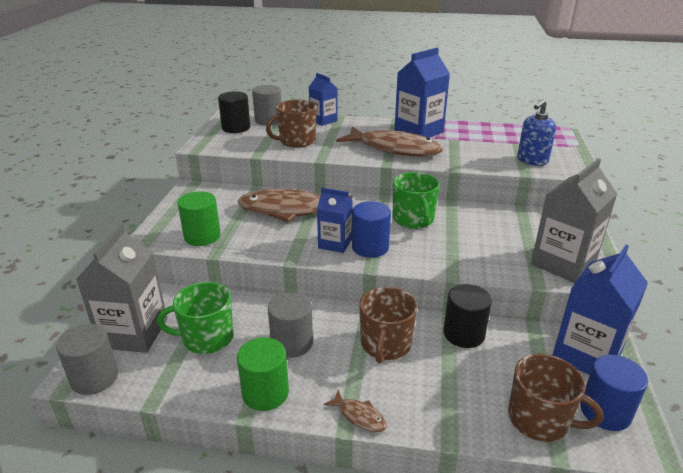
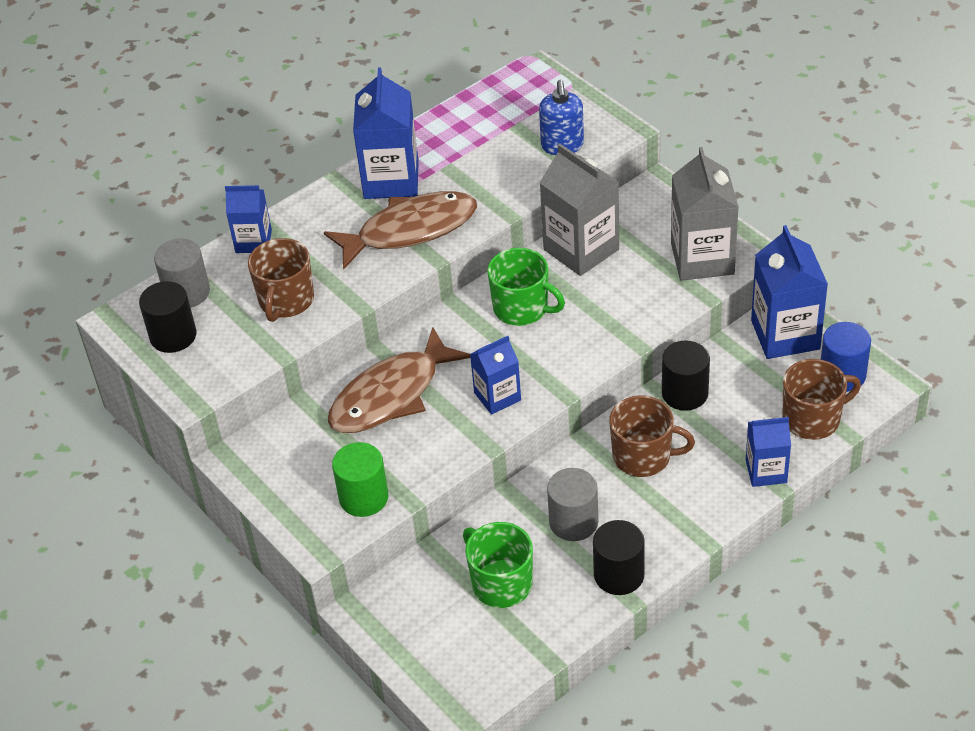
camera: 45 degrees left, 15 degrees up
(94, 378) = (475, 693): grey cylinder -> none
(134, 333) = (433, 638): grey carton -> grey carton (581, 249)
(206, 338) = (501, 583): green mug -> green mug turned 105 degrees clockwise
(265, 393) = (619, 575): green cylinder -> black cylinder
(359, 416) = (704, 527): brown fish -> none
(370, 247) = (533, 374): blue cylinder -> none
(385, 344) = (643, 456): brown mug -> brown mug turned 45 degrees counterclockwise
(454, 421) = (766, 471): none -> blue carton

